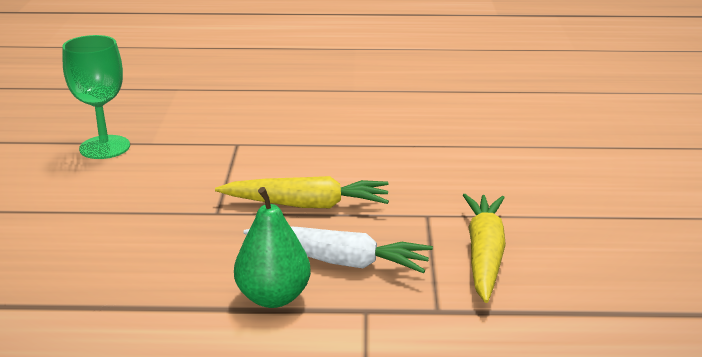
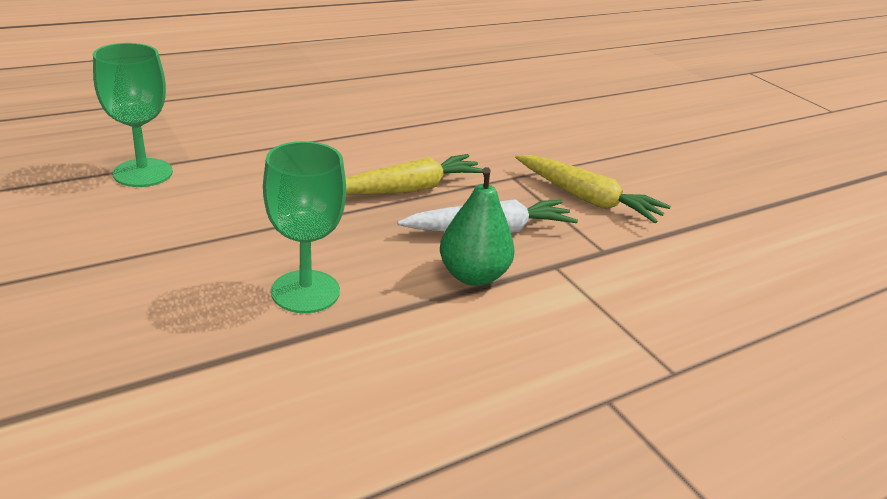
camera: 35 degrees left, 5 degrees up
(118, 271) = (305, 291): none -> green goblet
(484, 254) = (587, 199): yellow carrot -> yellow carrot turned 150 degrees clockwise

